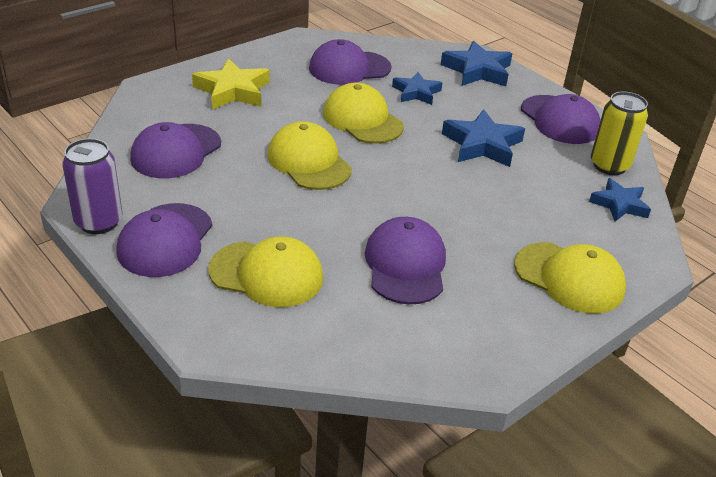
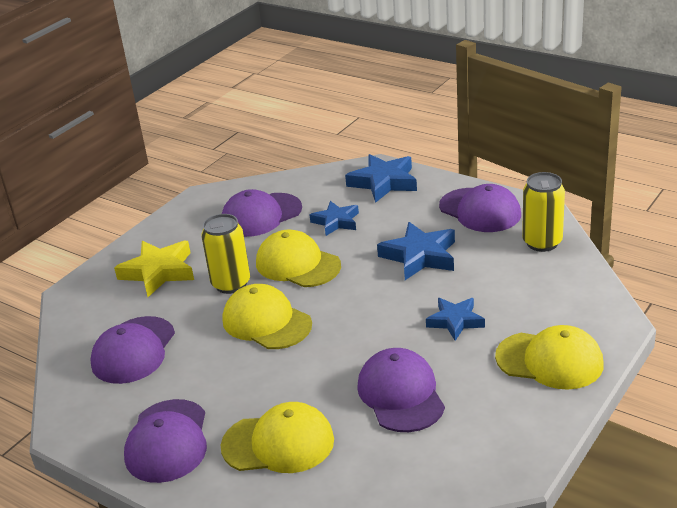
camera: 10 degrees left, 5 degrees down
(99, 222) = (94, 444): purple can -> none
(292, 119) = (231, 284): none -> yellow can
(619, 204) = (565, 277): blue star -> blue star (455, 321)

